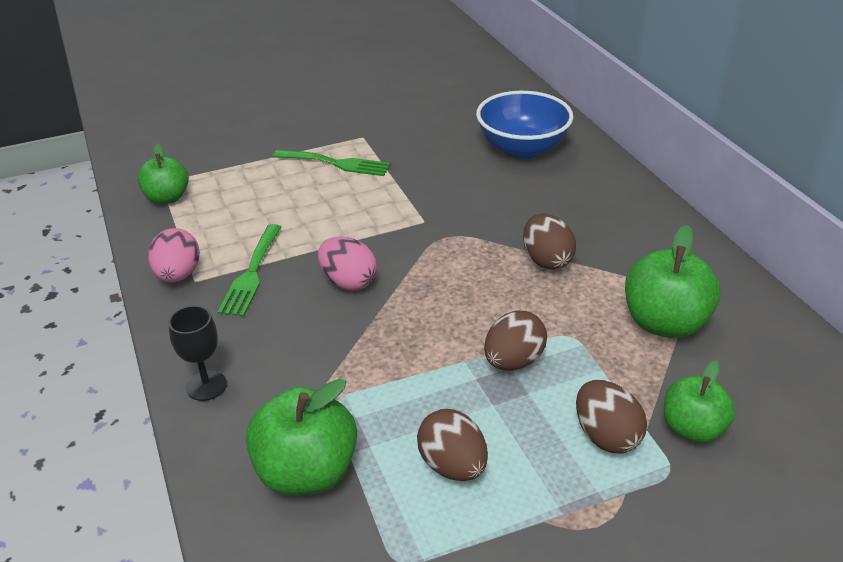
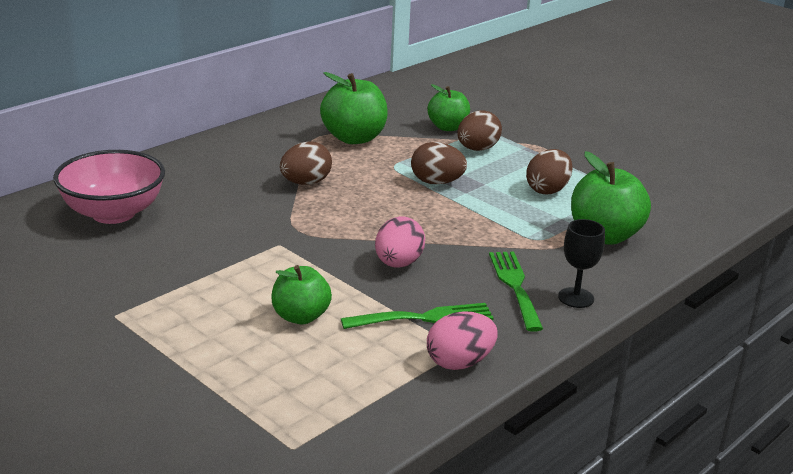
camera: 115 degrees left, 10 degrees down
(167, 198) = (327, 427): green apple -> green apple (300, 316)
(336, 163) = (187, 319): green fork -> green fork (515, 286)
(522, 149) = (113, 213): blue bowl -> pink bowl

